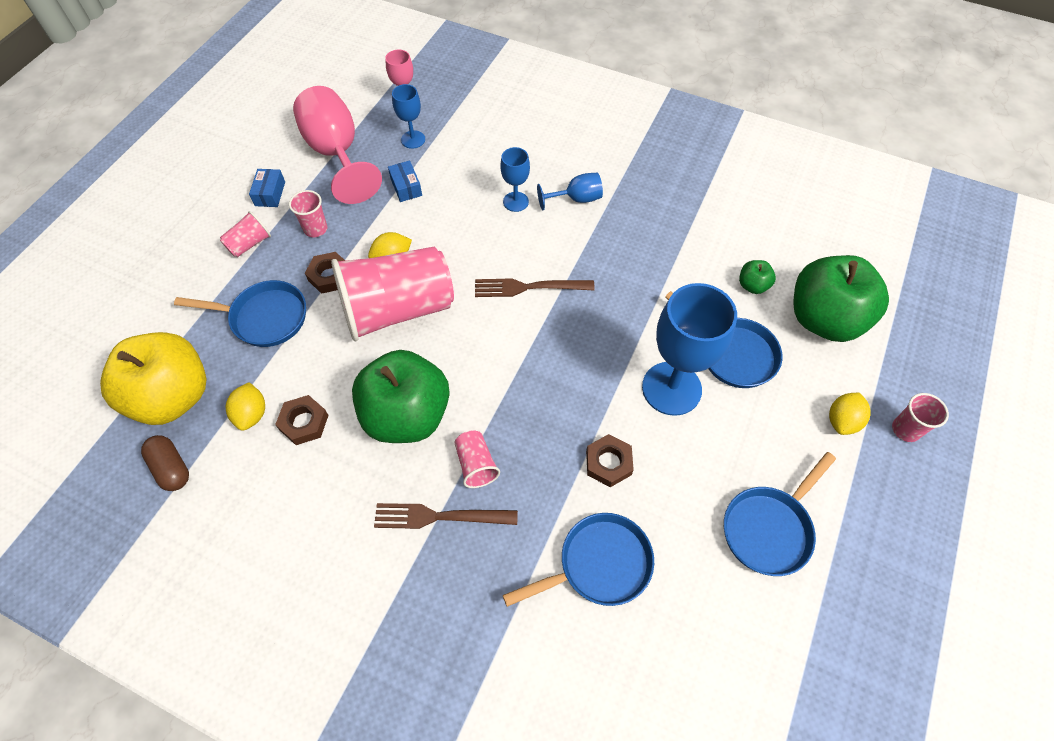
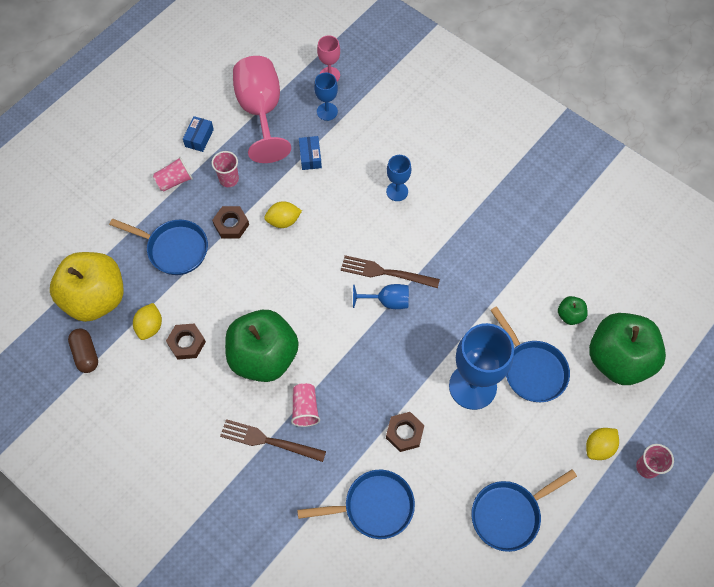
camera: 15 degrees right, 5 degrees up
(397, 309) = (277, 267): pink cup -> none
(576, 199) = (448, 201): blue goblet -> blue goblet (387, 301)

